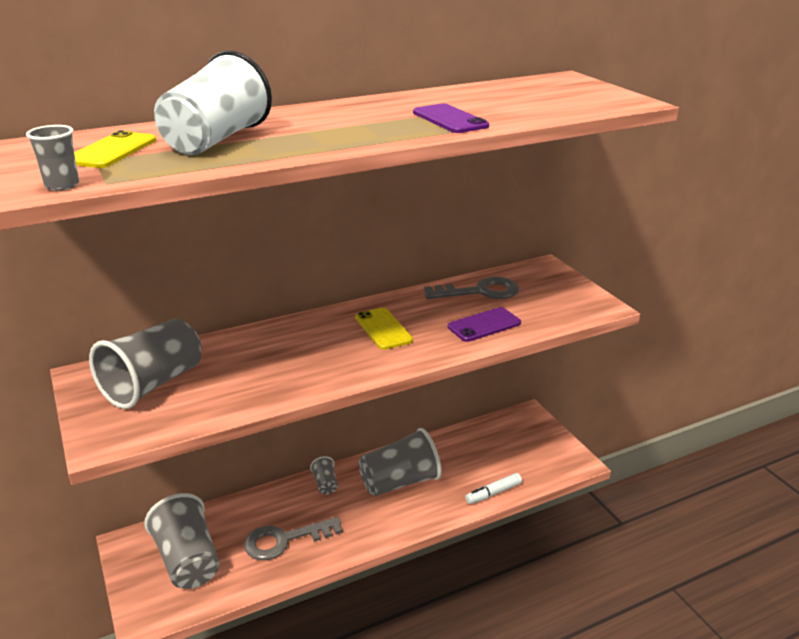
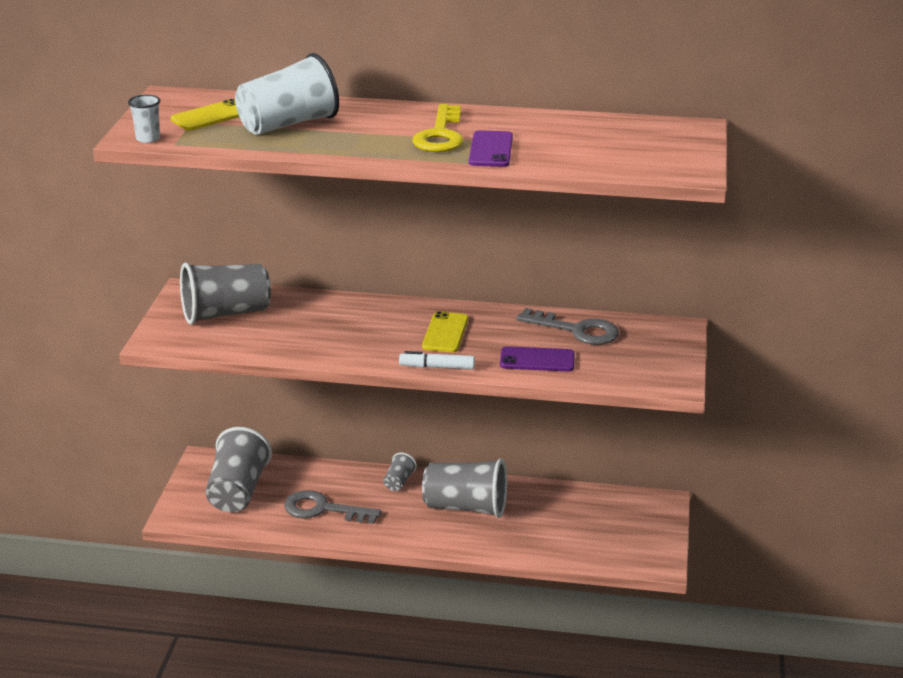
camera: 35 degrees right, 0 degrees up
(62, 185) = (148, 139): grey cup -> white cup
(383, 119) = (440, 135): none -> yellow key
(493, 493) = (542, 552): white marker -> white marker (437, 367)

